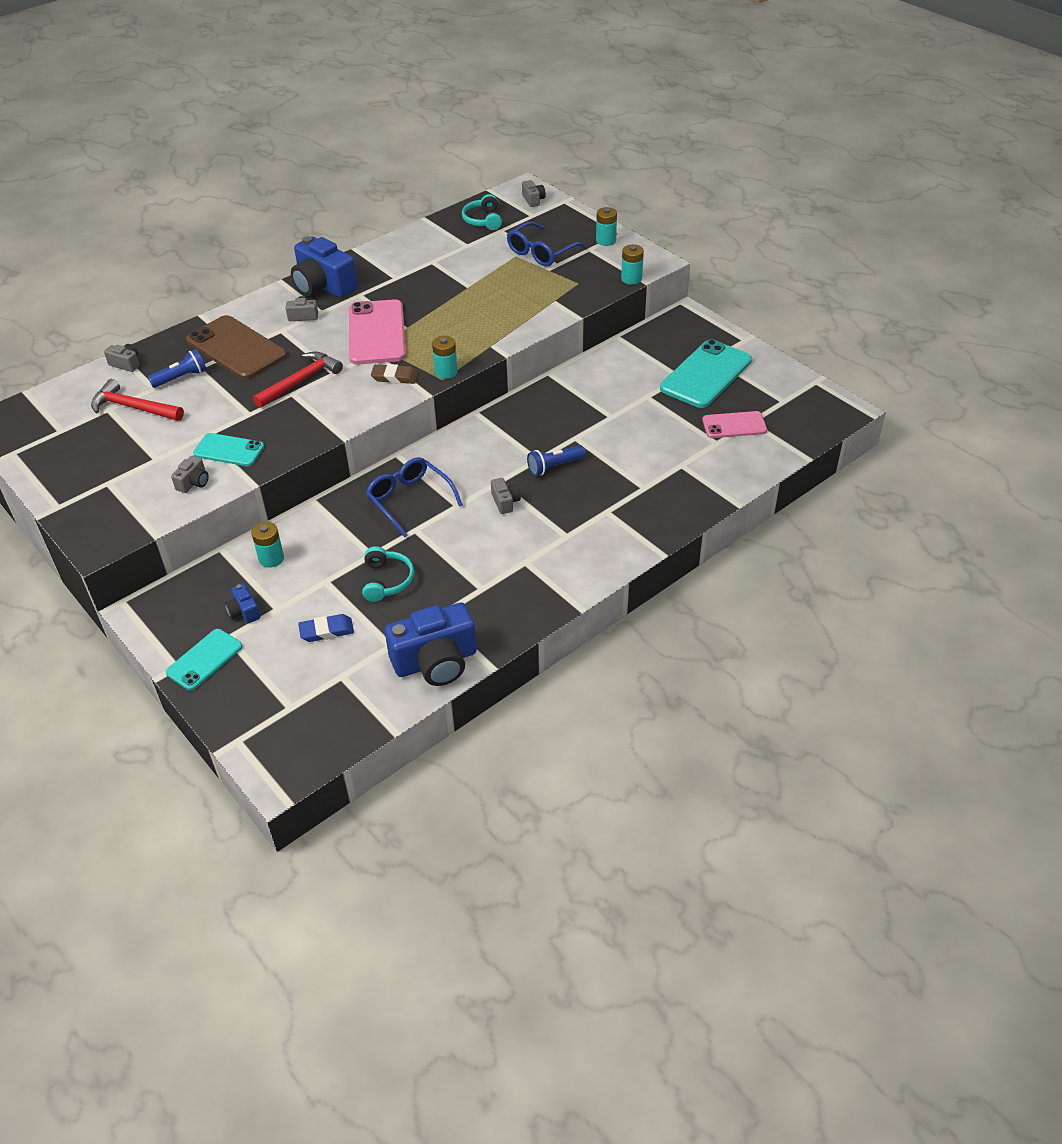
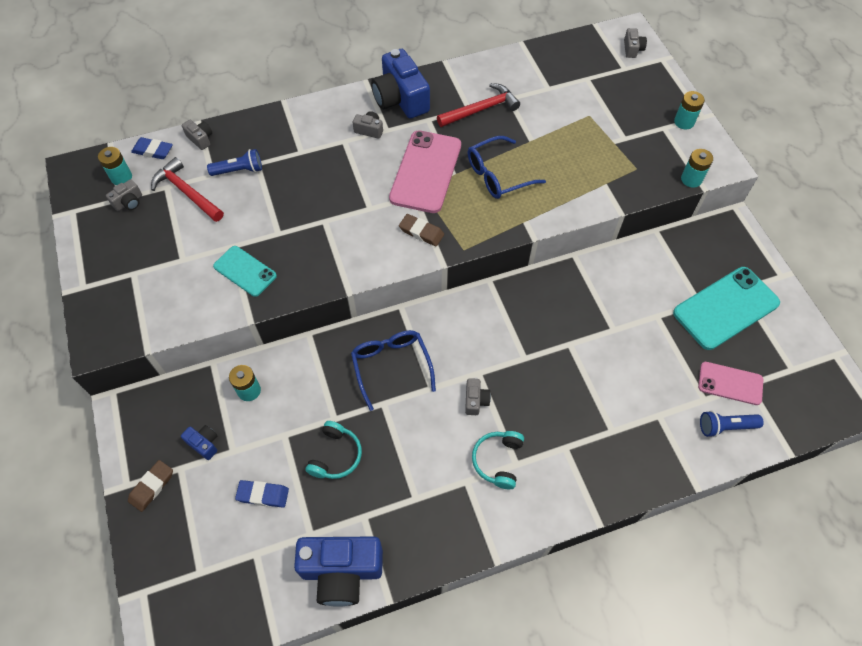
camera: 20 degrees right, 15 degrees up
(78, 385) = (153, 150): none -> blue eraser
(193, 482) = (201, 299): grey camera -> grey camera (129, 202)
(204, 659) = (152, 486): turquoise phone -> brown eraser
(236, 348) = (297, 150): brown phone -> none
(244, 611) = (204, 444): blue camera -> blue camera turned 135 degrees clockwise
(301, 381) = (337, 209): red hammer -> red hammer (481, 109)
(446, 372) = (470, 241): turquoise battery -> turquoise battery (121, 177)
(483, 220) = (575, 61): turquoise headphones -> turquoise headphones (498, 460)
(541, 252) = (615, 118): blue glasses -> blue glasses (497, 175)
(554, 466) = (536, 373): blue flashlight -> blue flashlight (725, 426)

